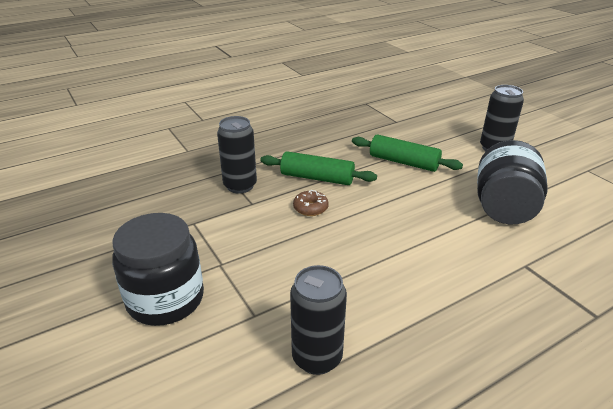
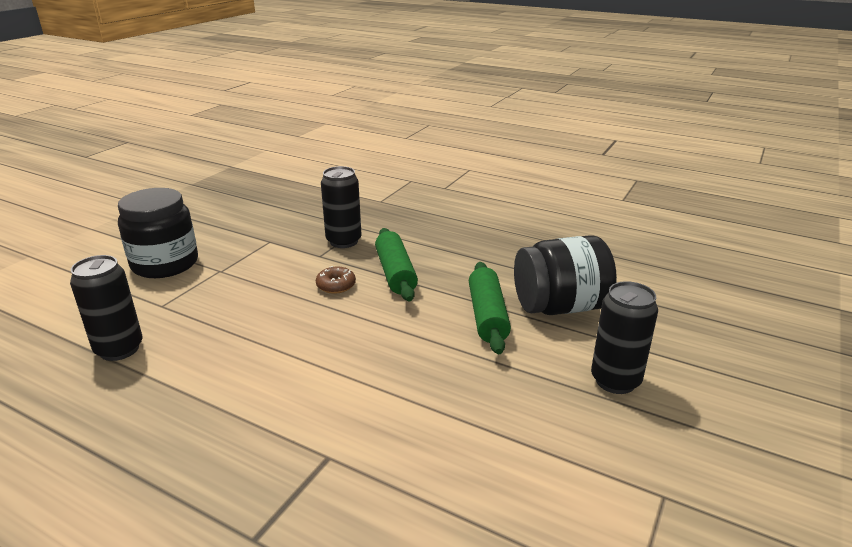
camera: 60 degrees right, 5 degrees down
(504, 207) = (452, 417): black jar -> black jar (560, 307)

